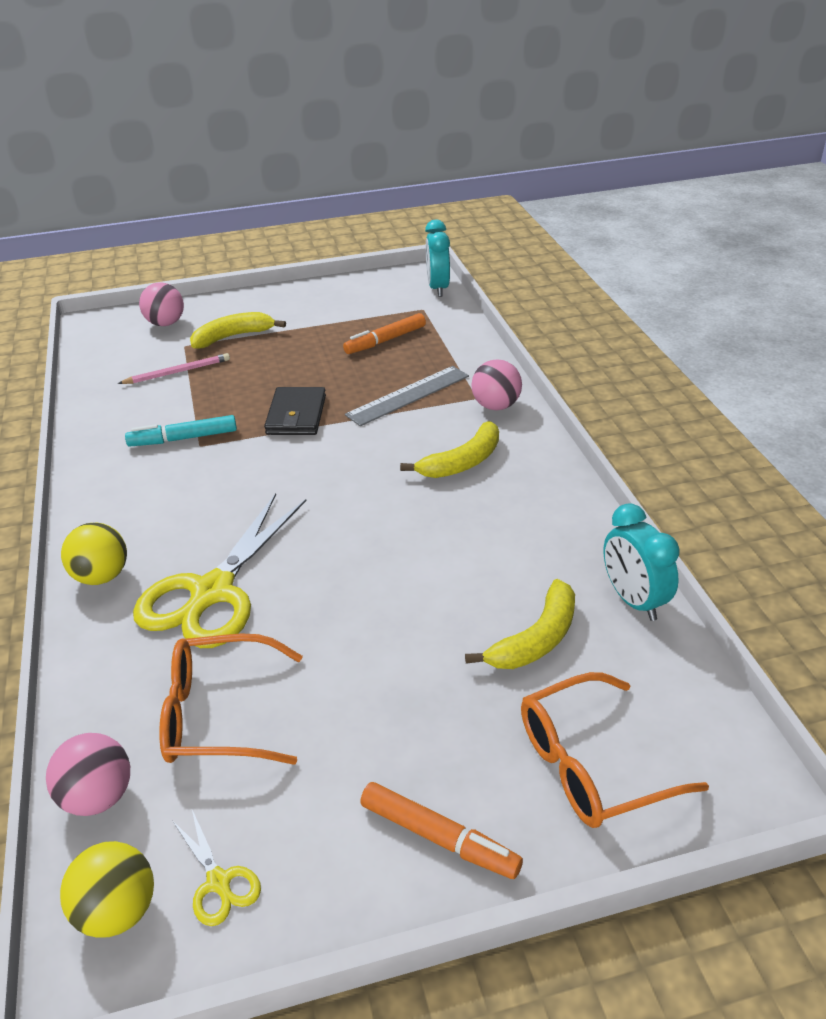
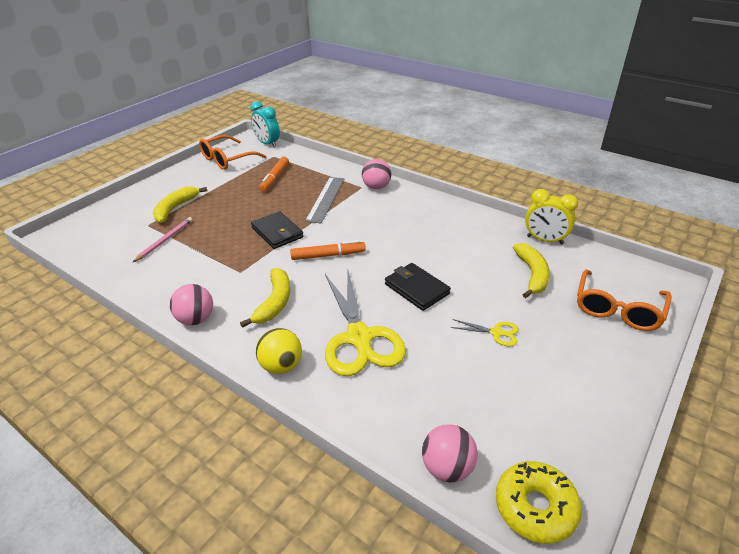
camera: 40 degrees left, 0 degrees up
(118, 911) = (535, 507): yellow ball -> yellow donut
(165, 323) = (114, 218): pink ball -> pink ball (196, 319)
(183, 439) = (224, 273): turquoise marker -> none
(219, 714) = (448, 389): orange glasses -> orange glasses (227, 159)
(219, 882) = (558, 458): yellow scissors -> yellow scissors (497, 333)
(355, 571) = (416, 289): none -> black wallet
(439, 837) = (609, 373): orange marker -> orange marker (328, 255)
(462, 462) = (396, 218): yellow banana -> yellow banana (274, 302)
(633, 600) = (545, 240): turquoise clock -> yellow clock

